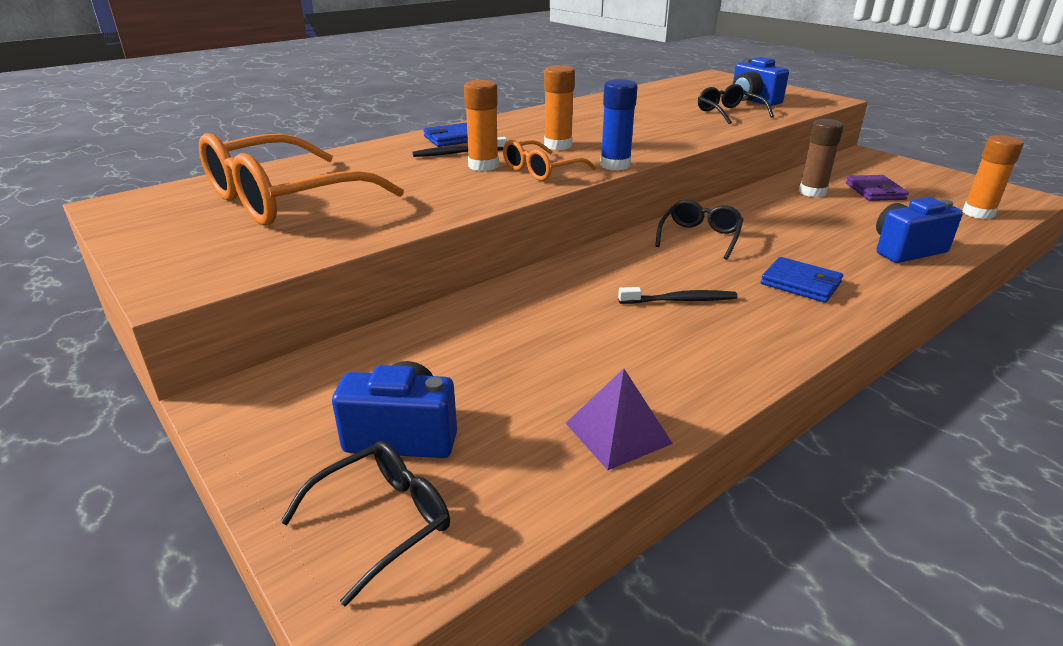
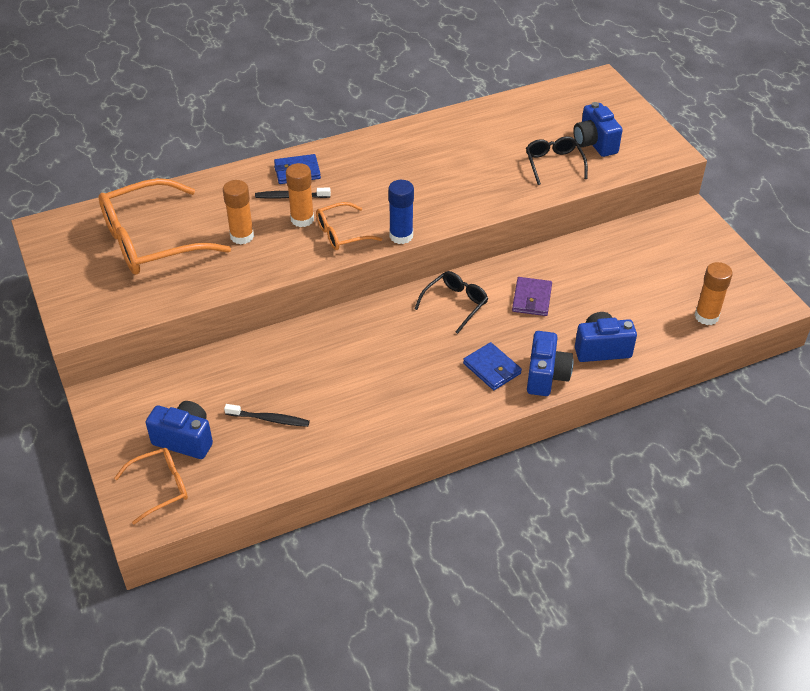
camera: 15 degrees right, 15 degrees up
(382, 521) = (160, 487): black glasses -> orange glasses
(558, 145) = (373, 197): orange glue stick -> orange glue stick (242, 236)
(618, 433) = (297, 463): purple pyramid -> none
(680, 300) = (397, 368): black toothbrush -> black toothbrush (269, 419)
(812, 192) = (590, 262): brown glue stick -> none
(873, 281) = (546, 376): none -> blue camera
(875, 191) = (646, 271): purple wallet -> purple wallet (532, 299)

